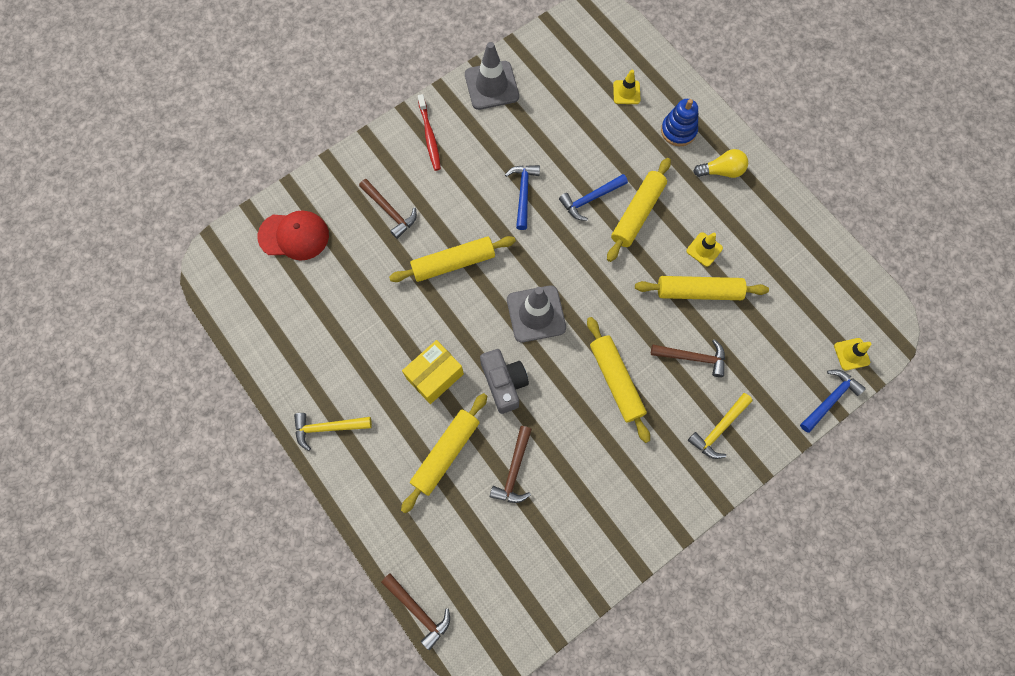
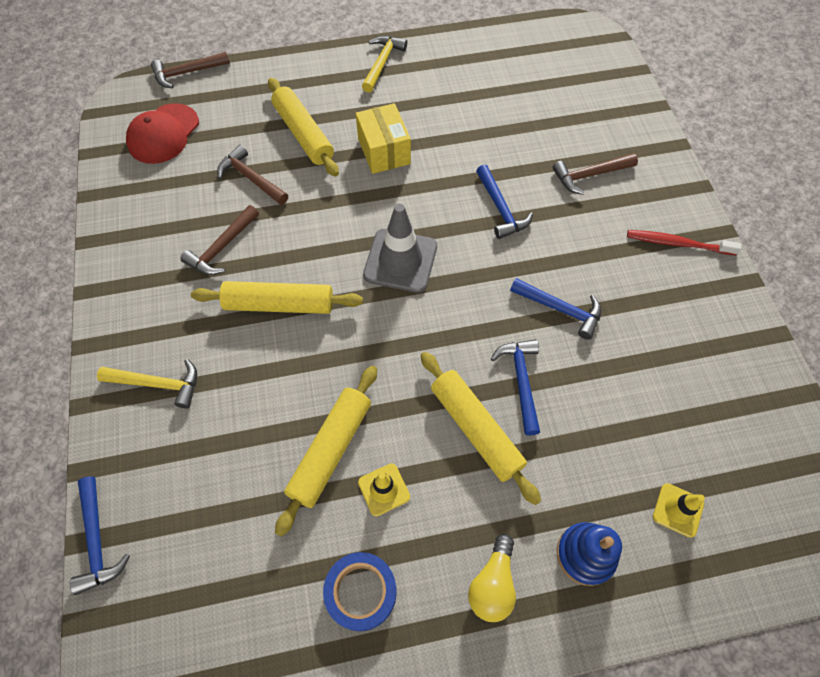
camera: 115 degrees right, 10 degrees down
(294, 236) = (593, 93): red cap -> red cap (163, 134)
(453, 263) = (500, 209): yellow rolling pin -> blue hammer
(491, 85) = (737, 337): grey traffic cone -> none
(504, 383) = (342, 203): grey camera -> none
(692, 357) = (255, 398): brown hammer -> brown hammer (222, 247)
(719, 429) = (158, 384): yellow hammer -> yellow hammer turned 120 degrees clockwise
(766, 235) = (361, 592): none -> blue tape
(851, 354) = (130, 612): yellow traffic cone -> none

